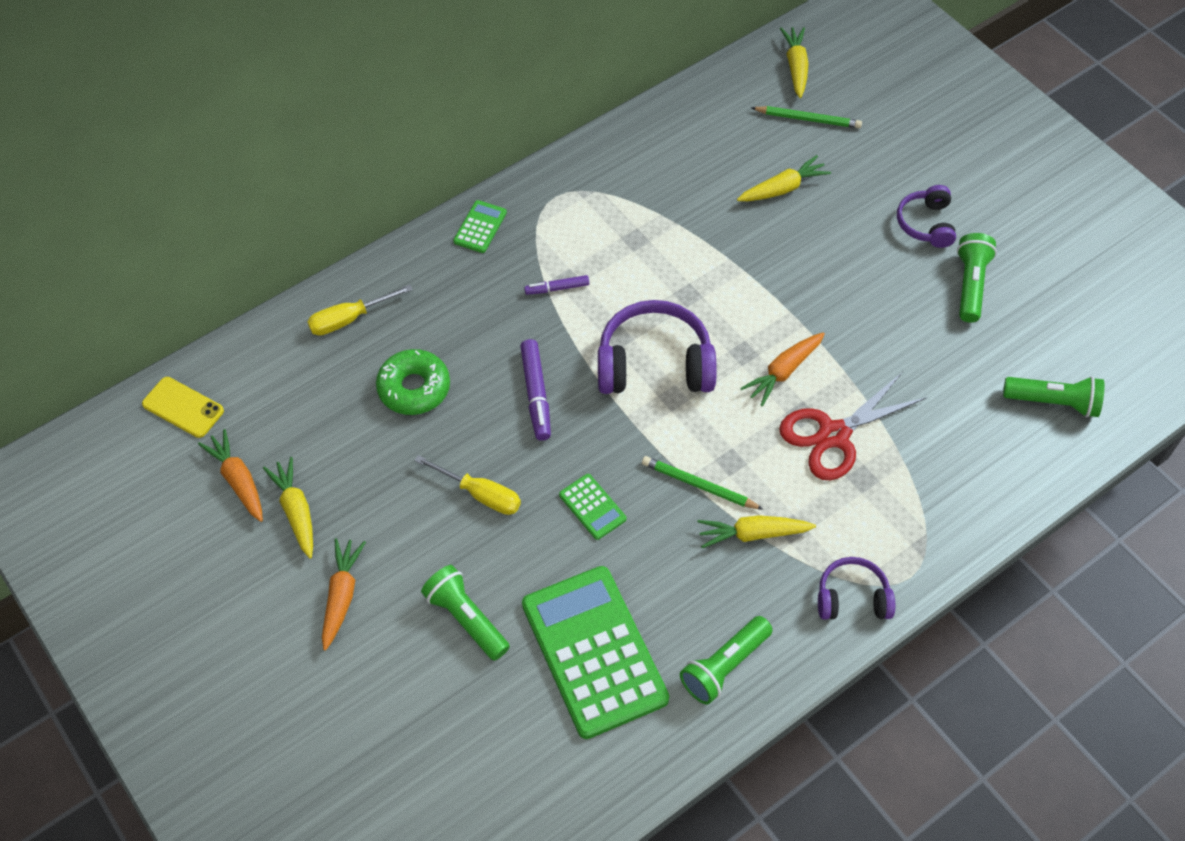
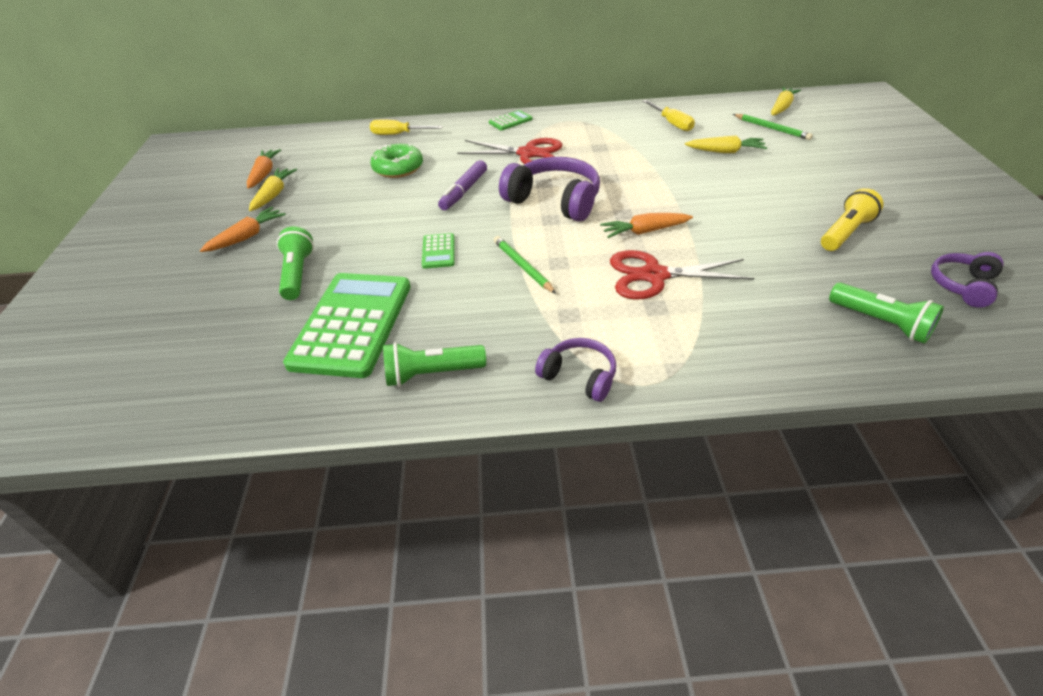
camera: 35 degrees right, 15 degrees down
(183, 407) = (278, 141): yellow phone -> none
(480, 494) = (378, 222): yellow screwdriver -> yellow screwdriver (672, 123)
(557, 288) = (528, 154): purple marker -> red scissors
(753, 534) = (535, 306): yellow carrot -> none
(926, 224) = (829, 193): purple headphones -> purple headphones (962, 286)
(970, 284) = (845, 232): green flashlight -> yellow flashlight

